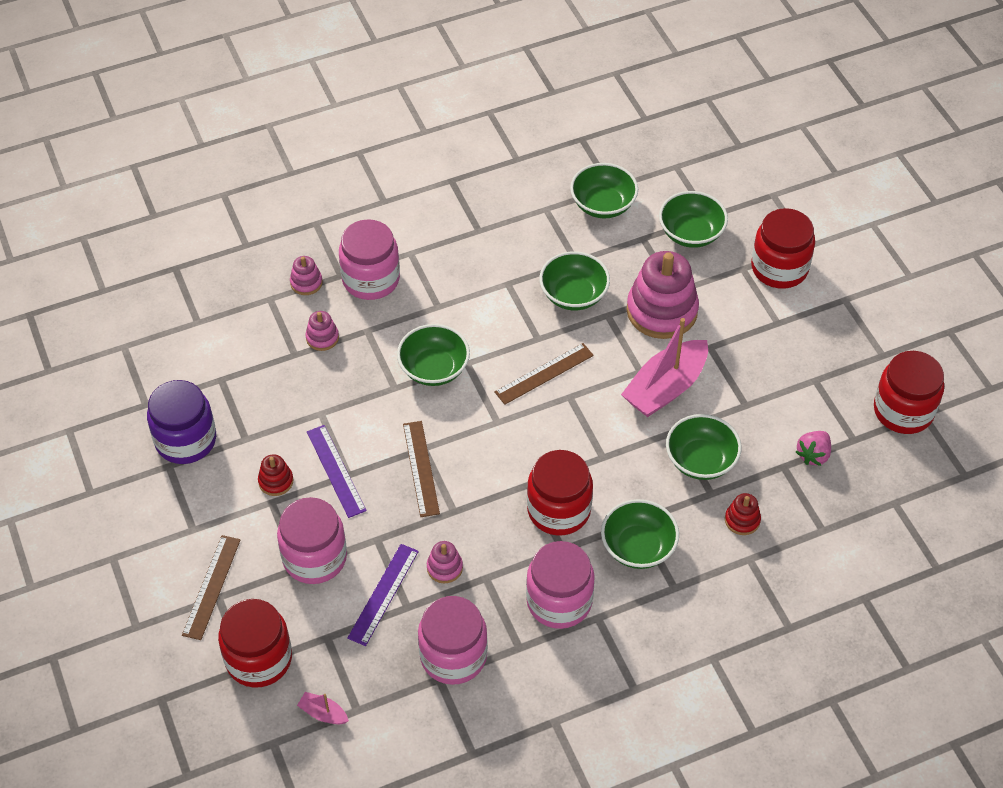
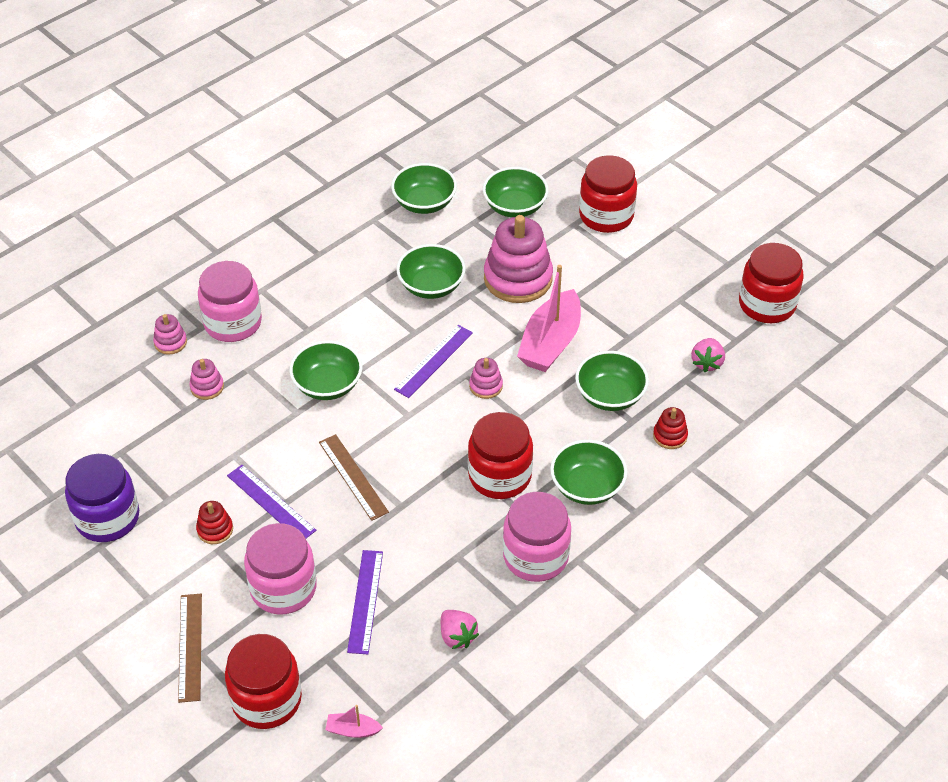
camera: 20 degrees left, 5 degrees down
(444, 568) = (414, 559): pink stacking toy -> pink stacking toy (486, 386)
(453, 656) = (457, 636): pink jar -> pink strawberry
(544, 373) = (433, 361): brown ruler -> purple ruler

